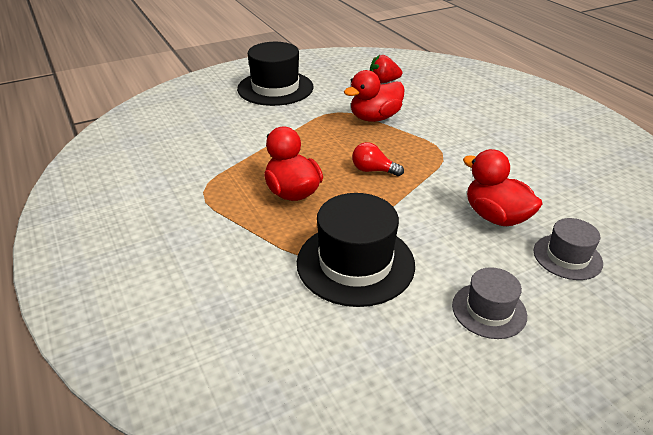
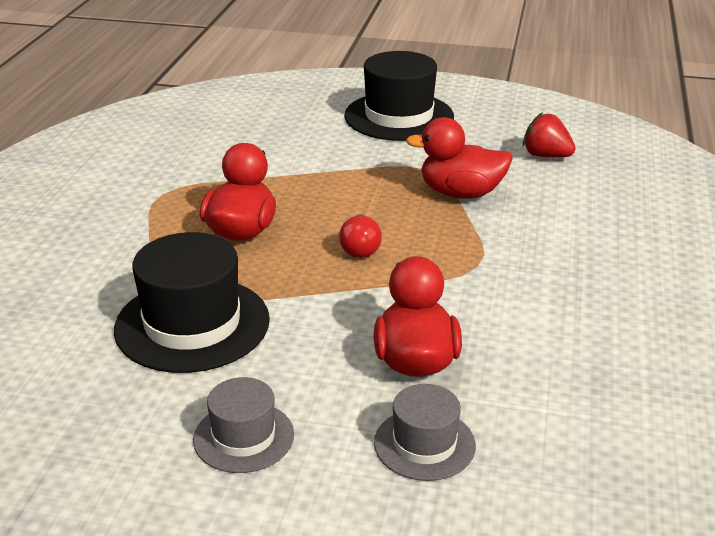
camera: 40 degrees right, 5 degrees down
(373, 170) = (360, 248): red light bulb -> red light bulb turned 150 degrees counterclockwise

